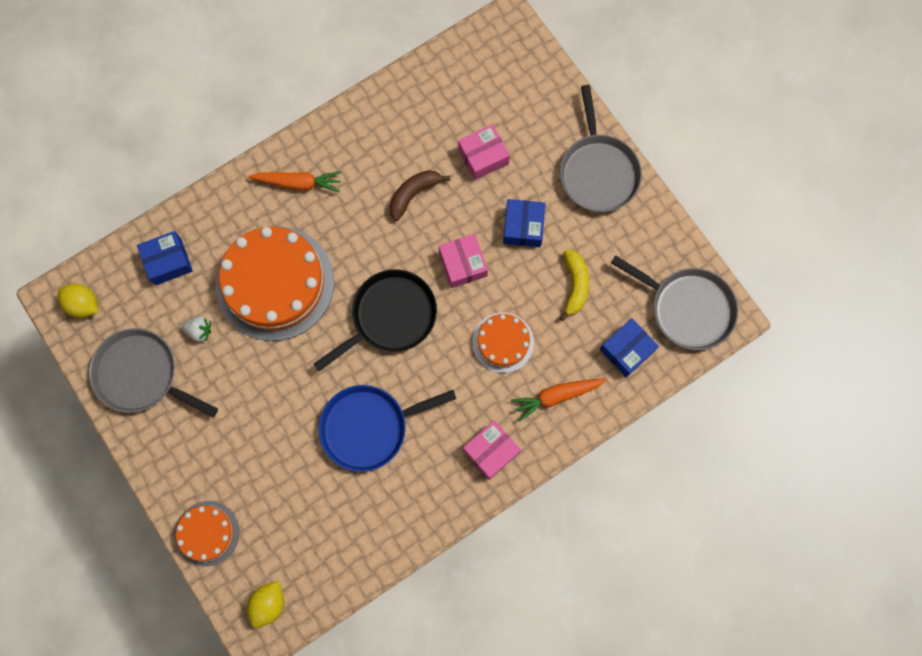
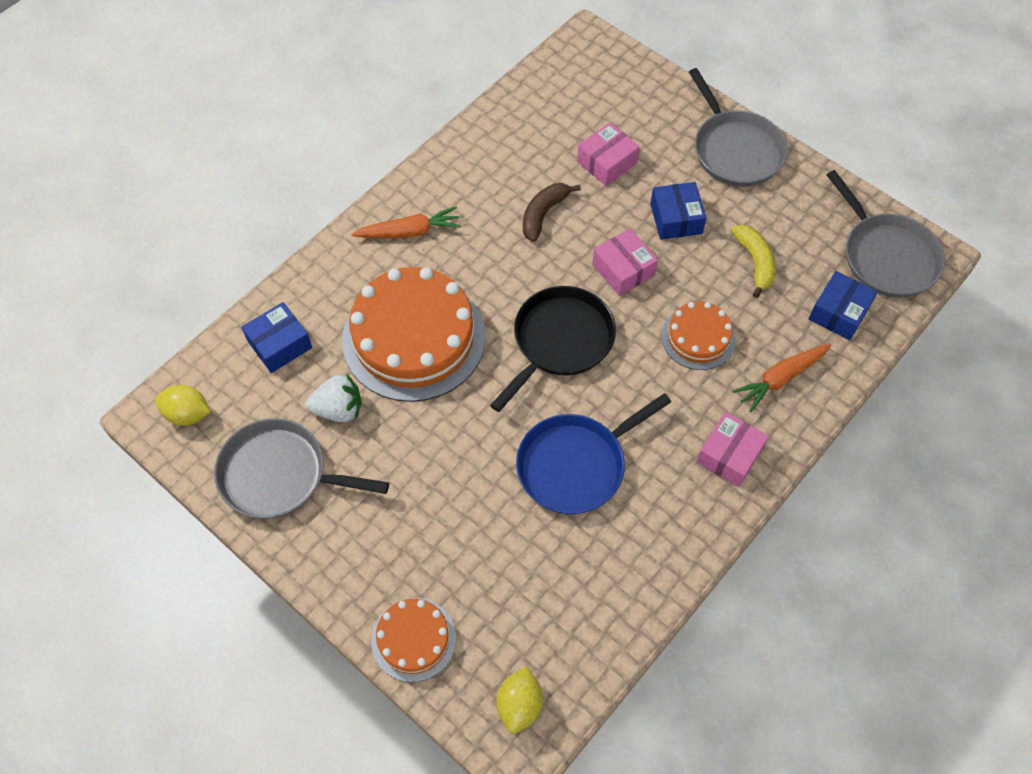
camera: 15 degrees left, 15 degrees down
(200, 331) = (338, 409): white strawberry -> white strawberry, size x1.51
(688, 308) = (886, 256): grey pan -> grey pan turned 45 degrees clockwise

